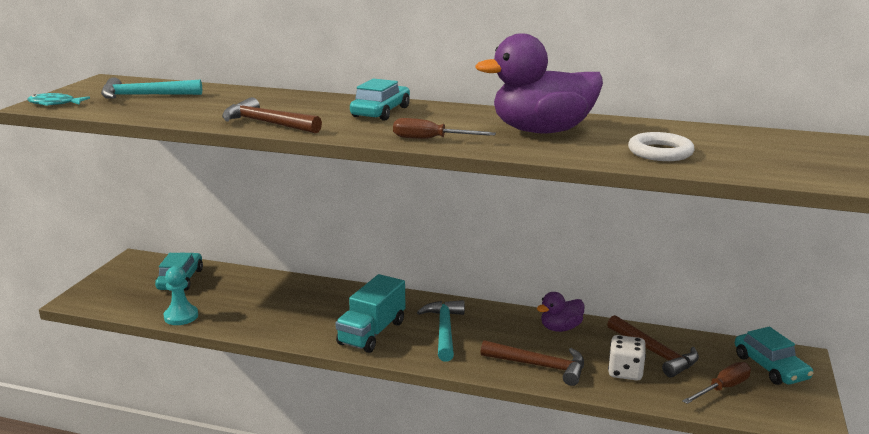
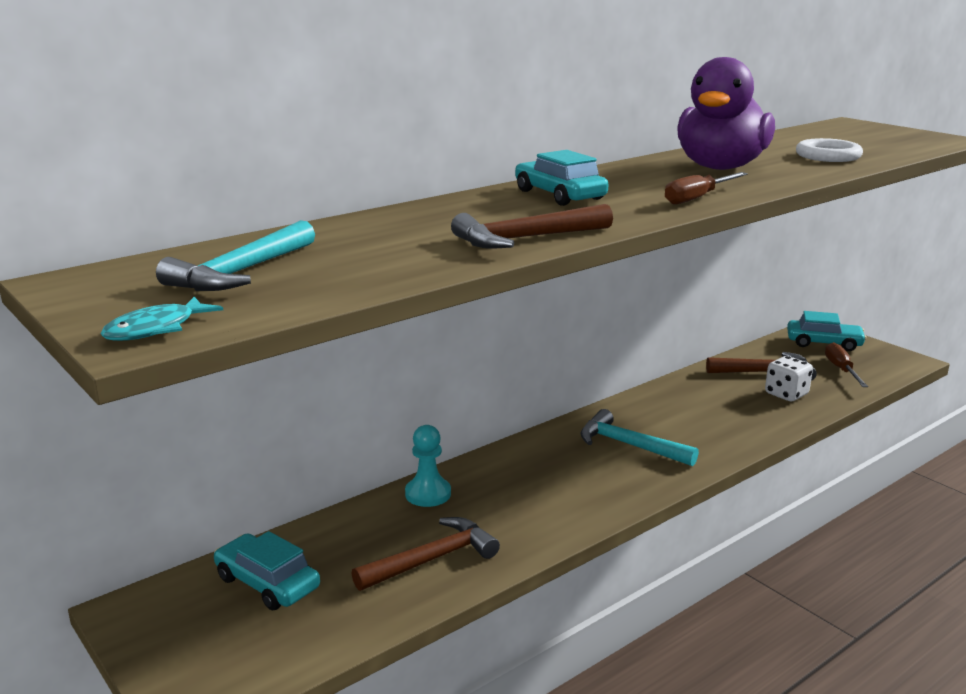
camera: 55 degrees left, 0 degrees up
(181, 316) = (388, 610): turquoise pawn -> turquoise pawn (428, 494)
(372, 333) = (591, 486): turquoise truck -> none
(539, 366) = (744, 424): brown hammer -> brown hammer (432, 559)
(560, 328) = (684, 392): purple duck -> none

